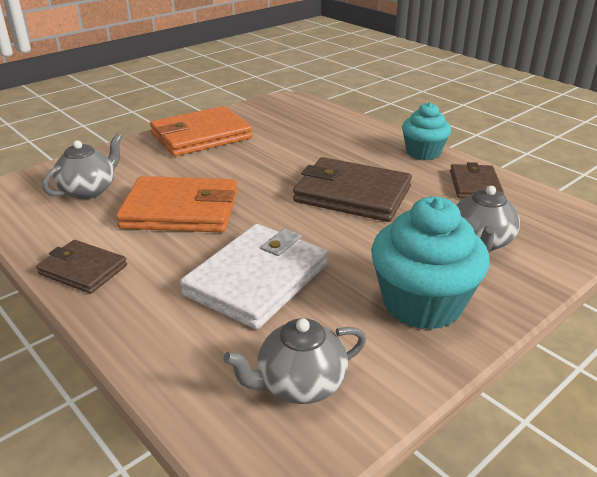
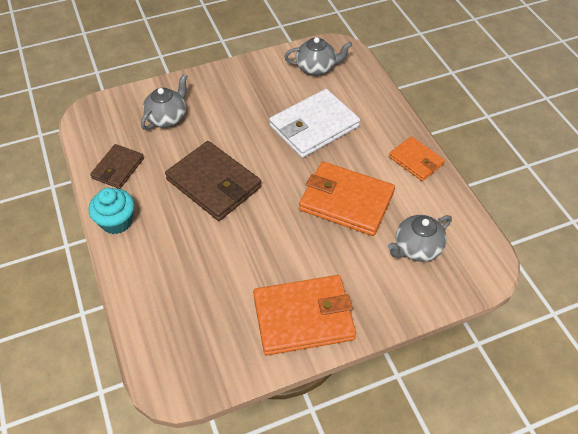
camera: 160 degrees left, 20 degrees up
(82, 270) = (416, 160): brown wallet -> orange wallet
(422, 304) = (235, 89): turquoise cupcake -> none

